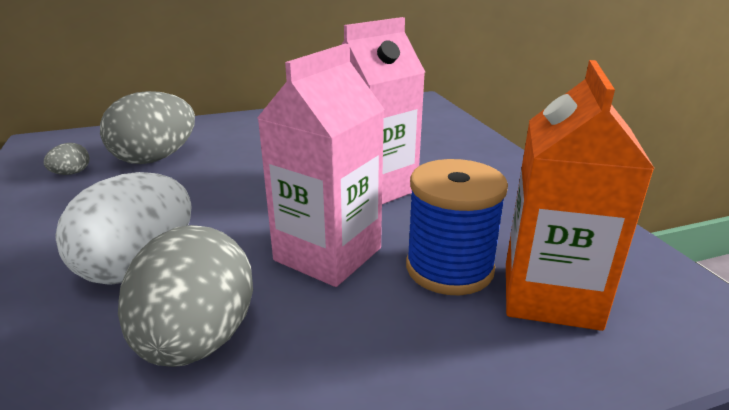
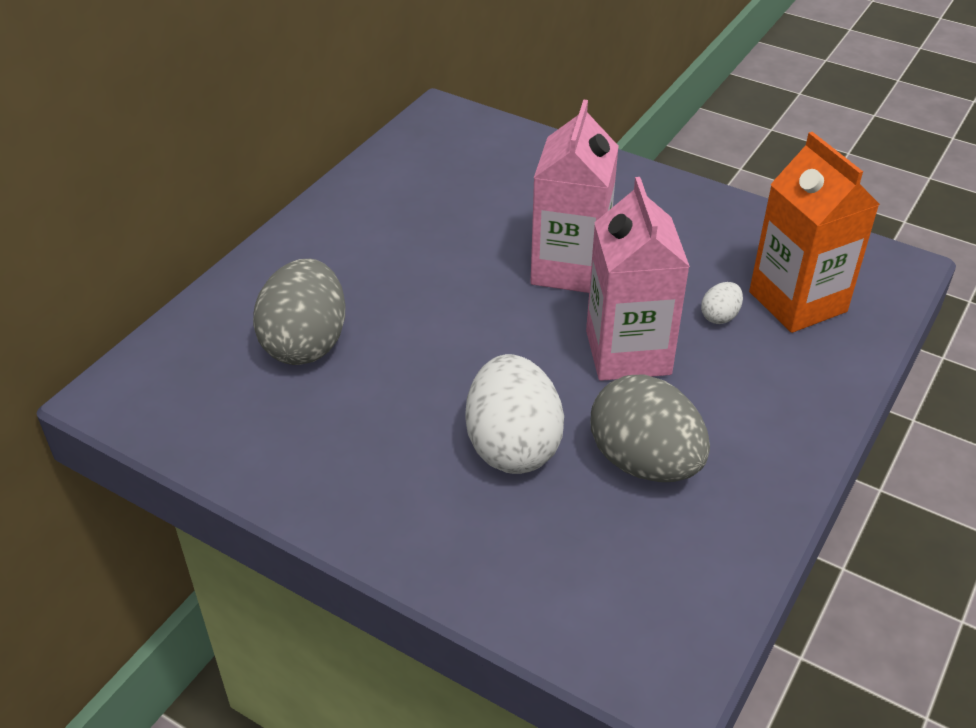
camera: 40 degrees left, 15 degrees up
(71, 173) = (254, 409): grey egg -> none
(449, 268) = (720, 316): blue spool -> white egg

